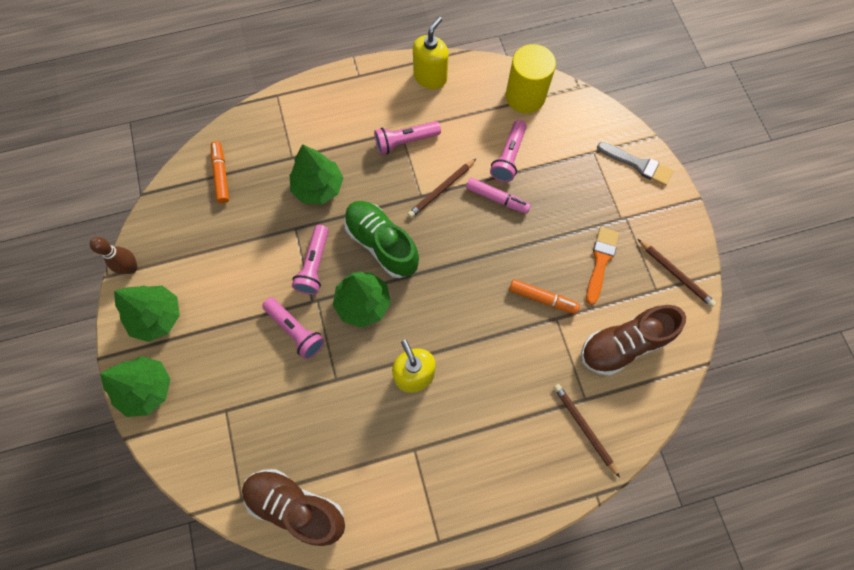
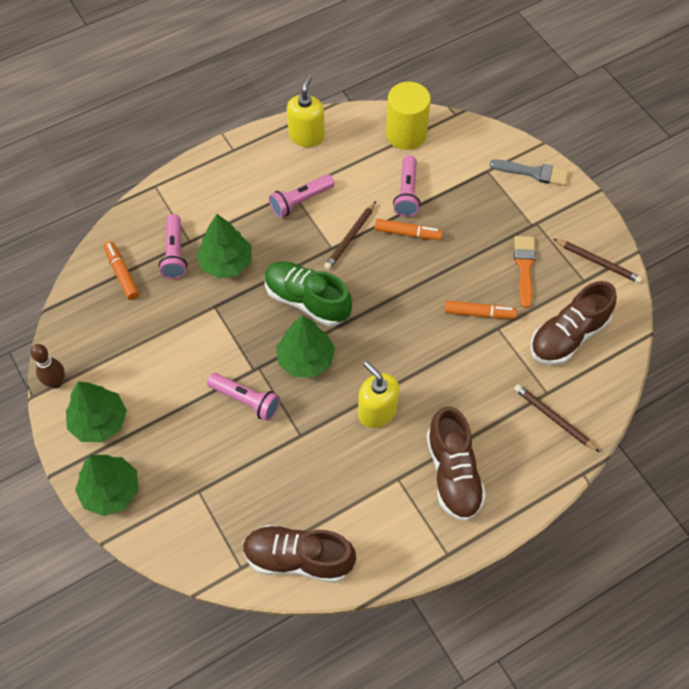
camera: 15 degrees left, 10 degrees down
(314, 265) = (245, 336): pink flashlight -> pink flashlight (175, 253)
(468, 459) = (453, 473): none -> brown shoe
(497, 199) = (407, 233): pink marker -> orange marker

